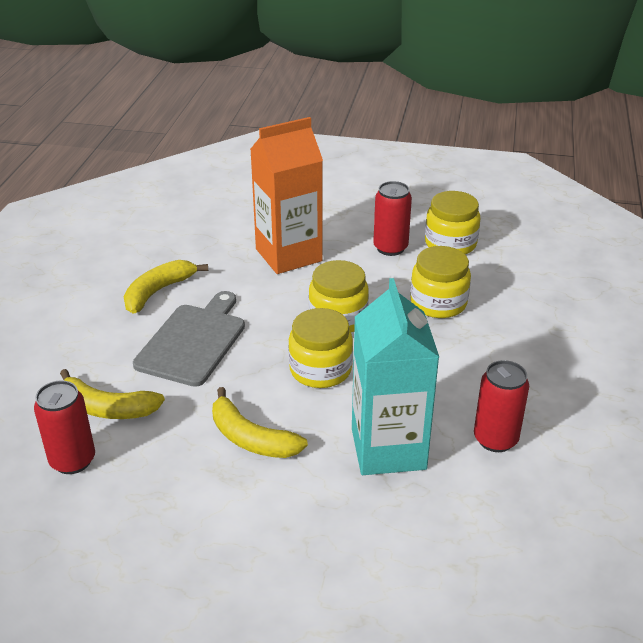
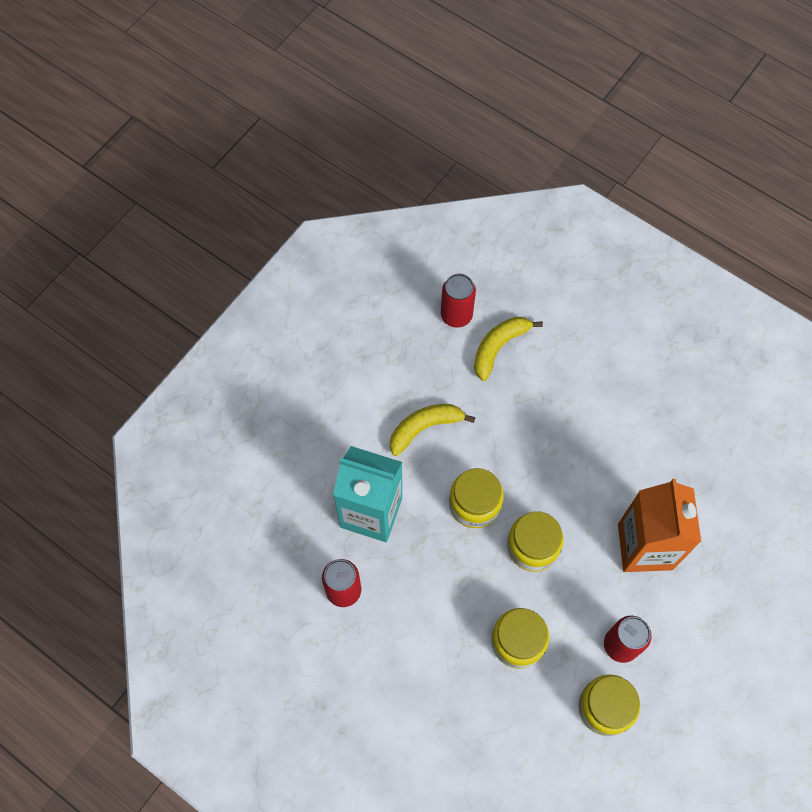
camera: 115 degrees right, 30 degrees up
(158, 292) = (630, 420): yellow banana -> none
(193, 341) = (550, 426): grey cutting board -> none

